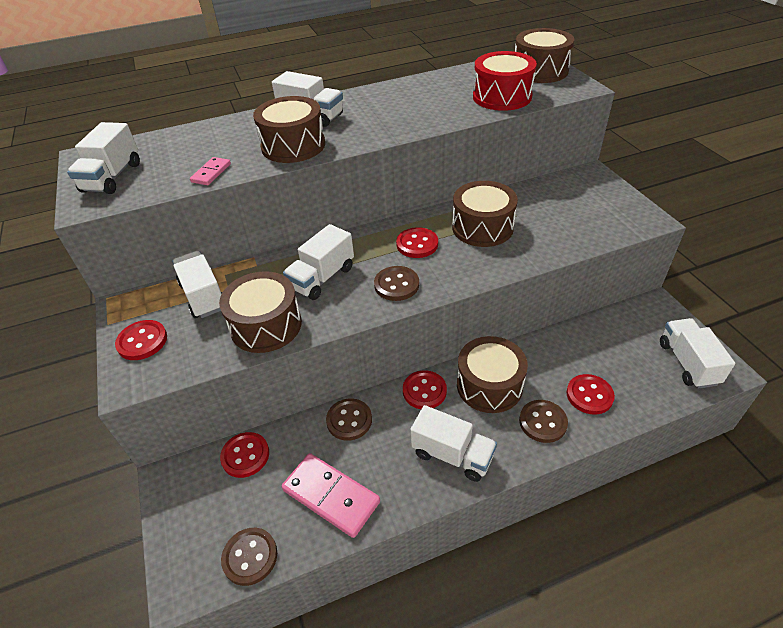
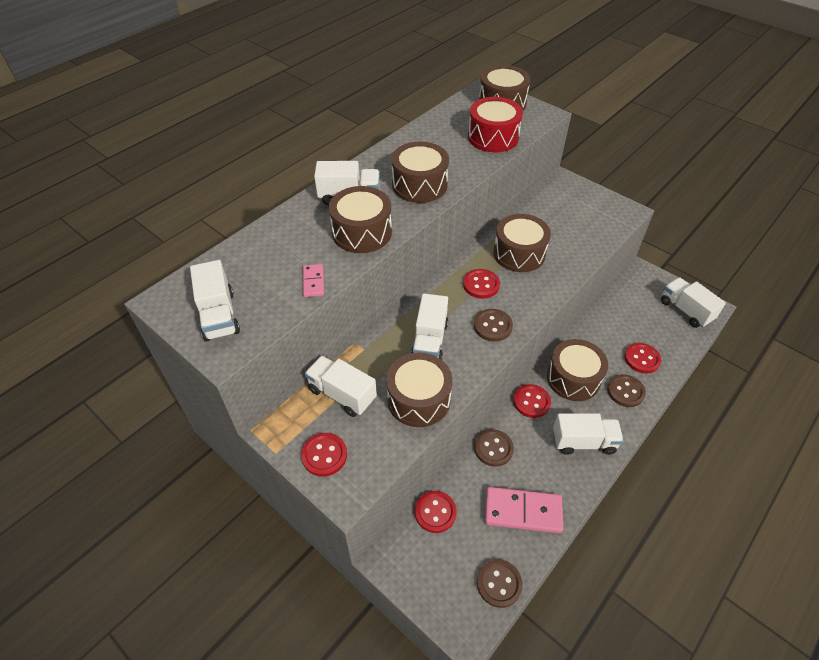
camera: 30 degrees left, 5 degrees up
(386, 121) = (419, 185): none -> brown drum

